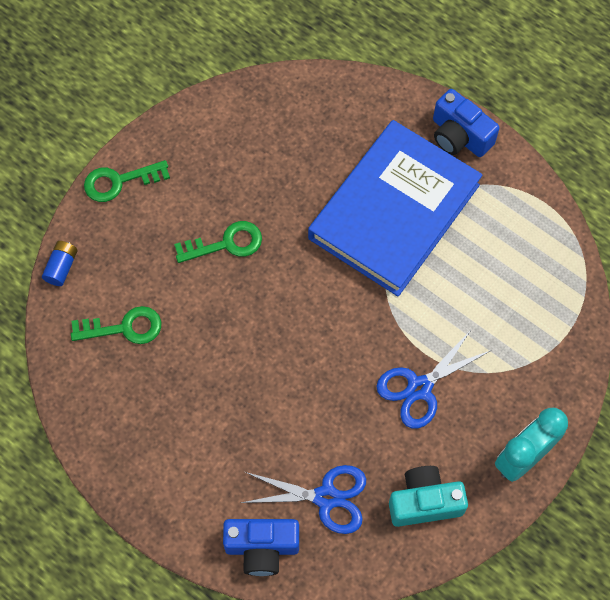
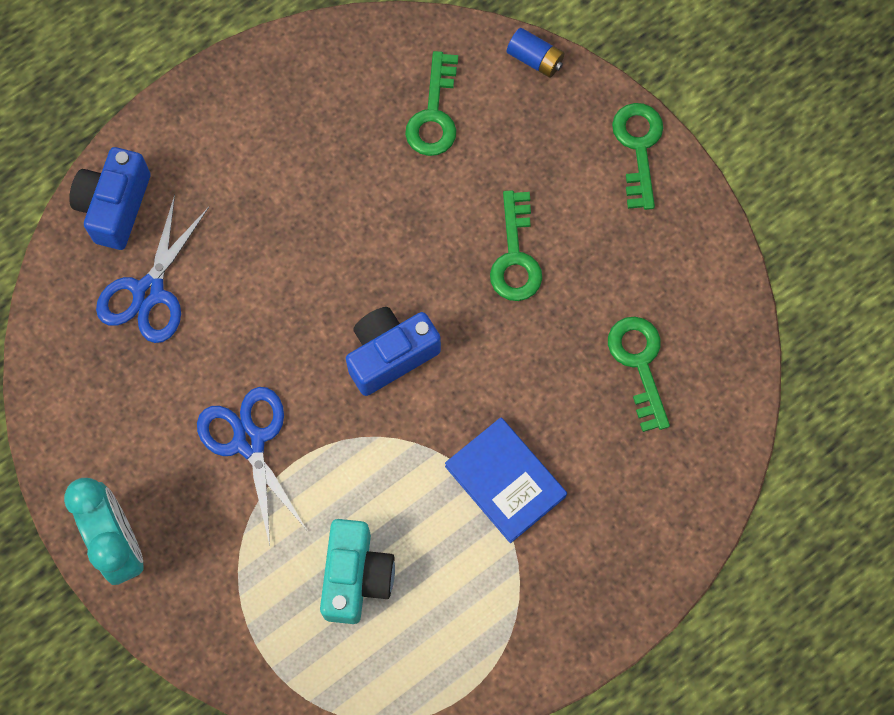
camera: 105 degrees right, 5 degrees up
(284, 147) = (639, 364): none -> green key
(394, 211) = (505, 481): blue book -> blue book, size x0.49
(424, 502) = (104, 404): turquoise camera -> turquoise camera (356, 576)
(459, 136) = (600, 607): blue camera -> blue camera (390, 355)

